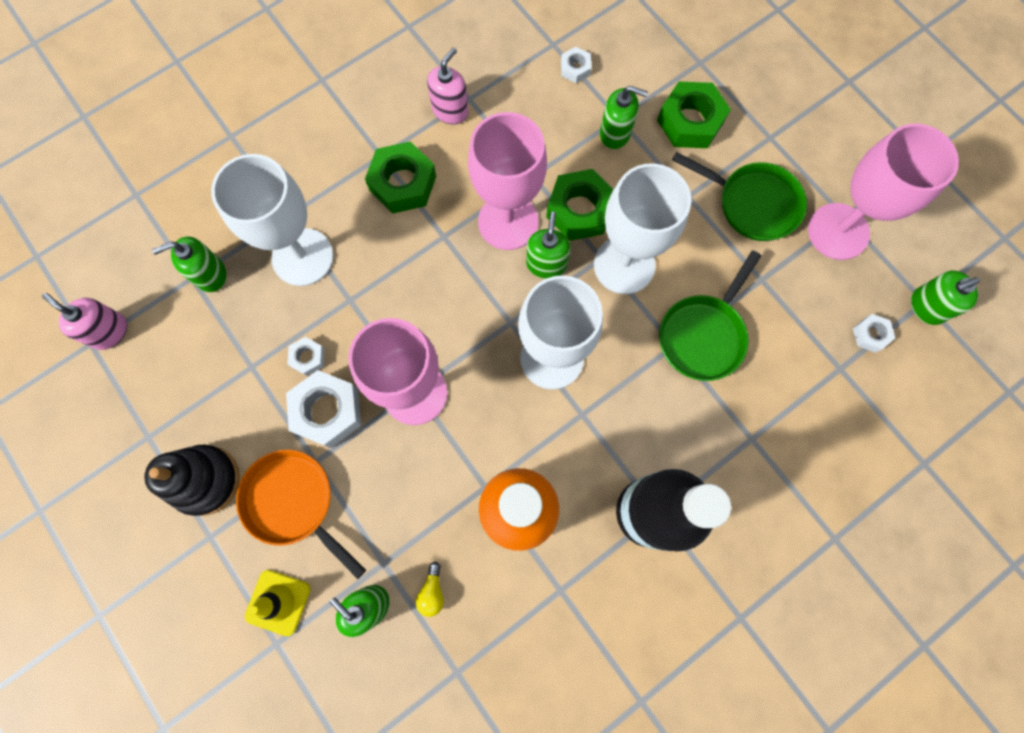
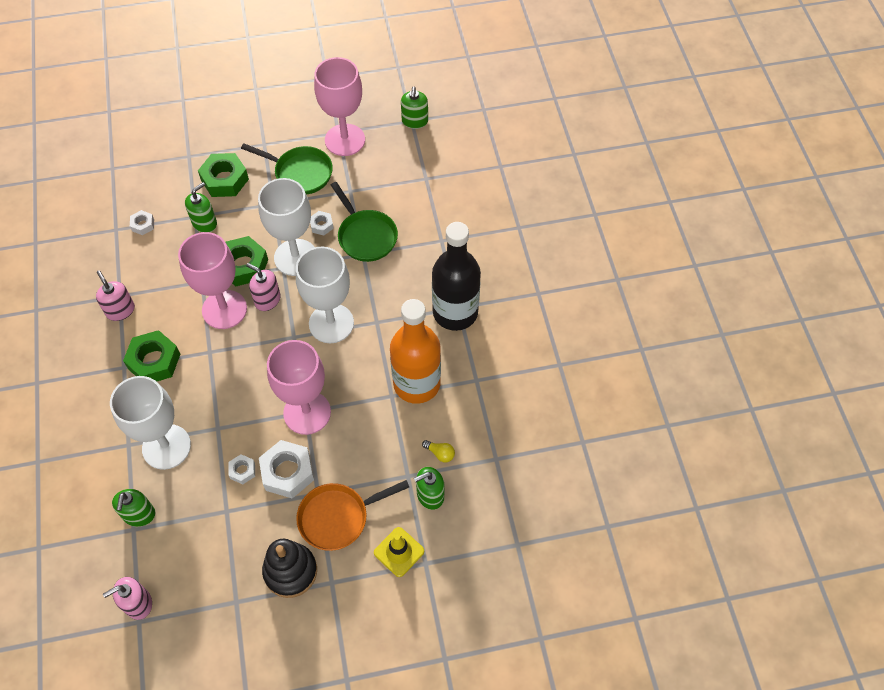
camera: 65 degrees left, 15 degrees down
(546, 264) = (267, 300): green soap dispenser -> pink soap dispenser
(752, 204) = (300, 173): green pan -> green pan turned 60 degrees clockwise
(870, 335) = (415, 155): white nut -> white nut (321, 225)

